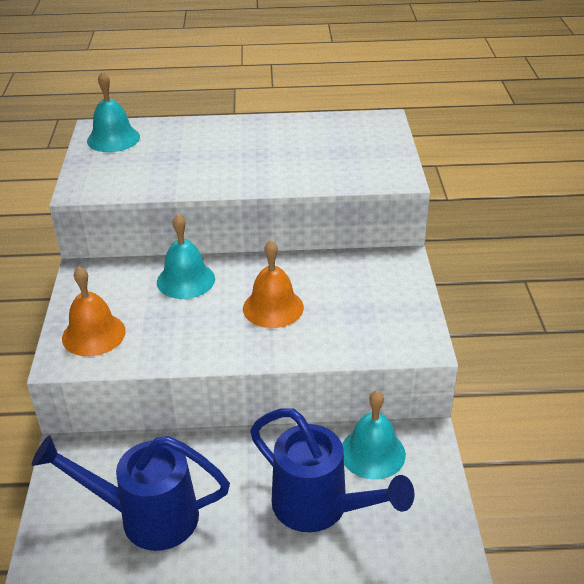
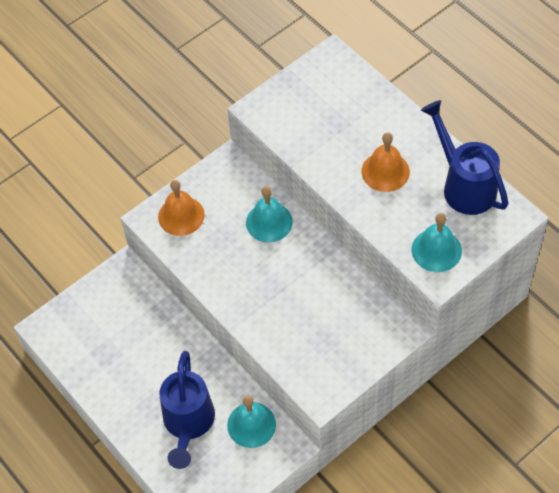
camera: 55 degrees right, 20 degrees up
(113, 139) = (328, 75): turquoise bell -> turquoise bell (436, 250)
(146, 516) = (115, 343): blue watering can -> blue watering can (464, 185)
(273, 307) = (285, 289): orange bell -> orange bell (385, 171)

